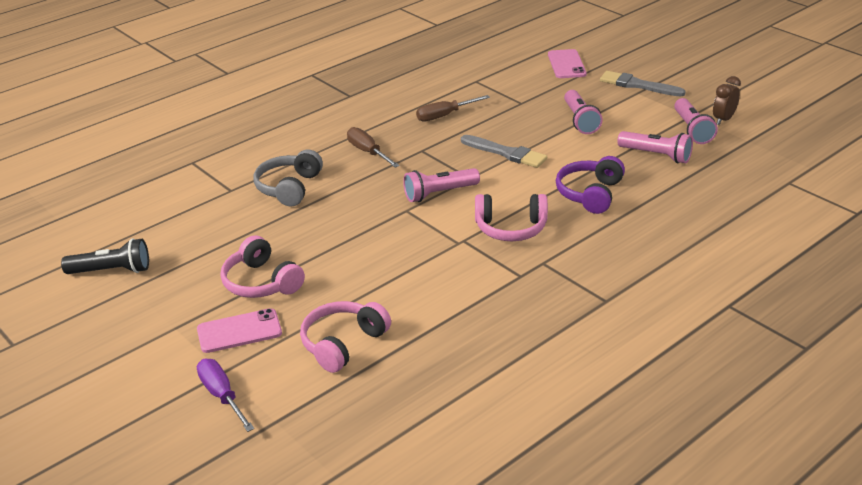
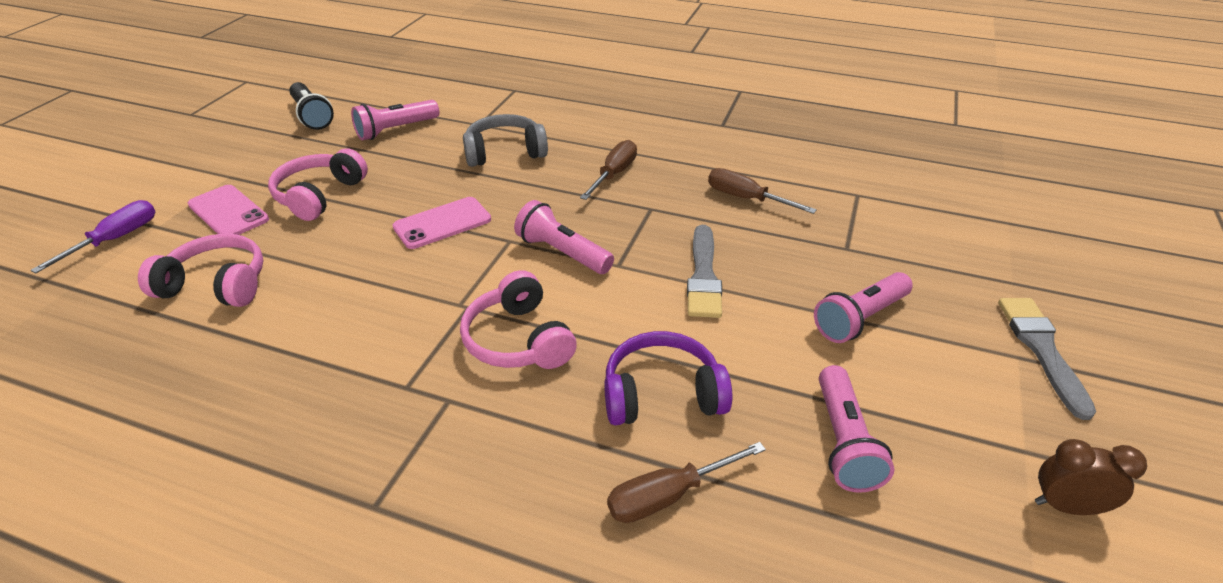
camera: 60 degrees right, 5 degrees up
(566, 64) = (1003, 255): pink phone -> pink phone (442, 223)
(657, 211) = (668, 496): none -> brown screwdriver
(692, 130) = (978, 468): pink flashlight -> pink flashlight (396, 130)

